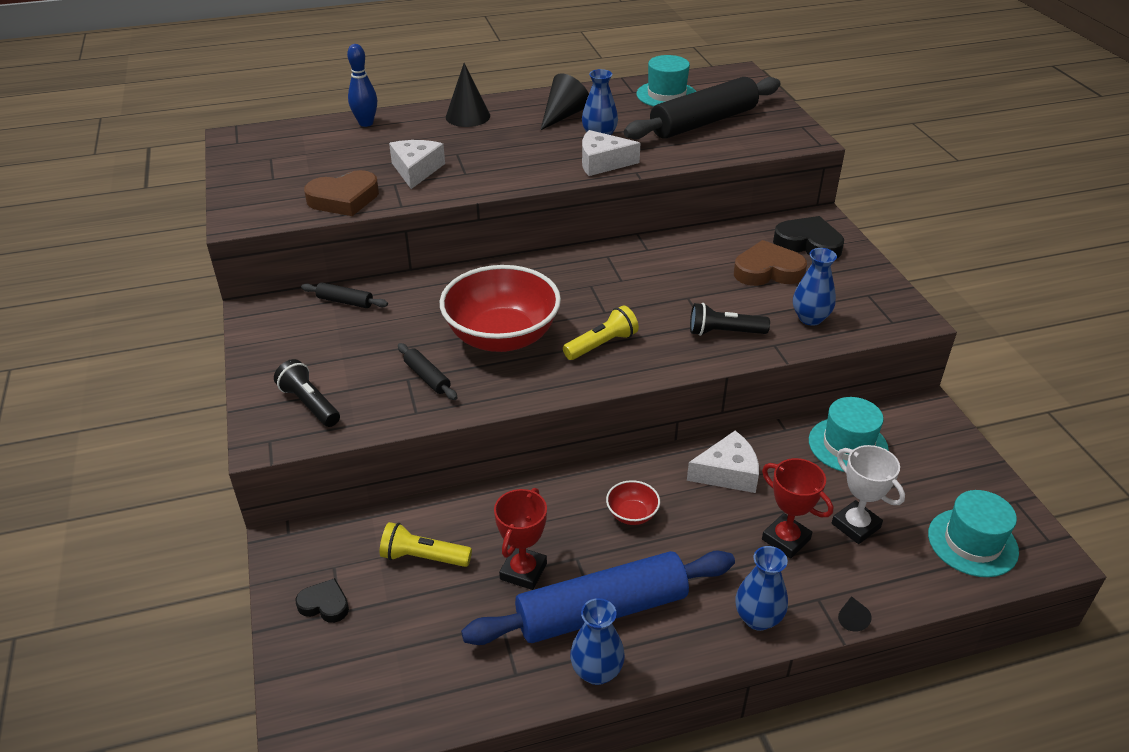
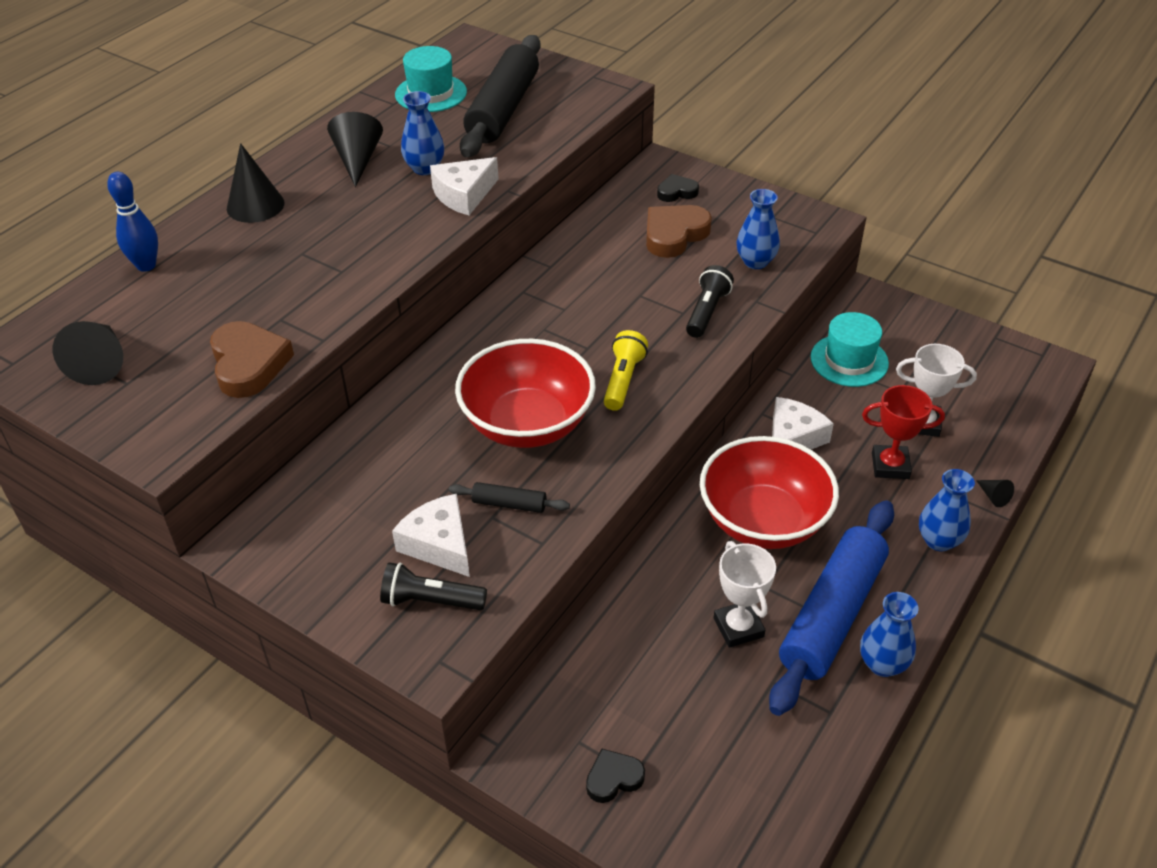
camera: 40 degrees left, 5 degrees up
(275, 162) = (100, 362): none -> black cone
(344, 199) = (249, 364): brown heart -> brown heart turned 45 degrees counterclockwise
(345, 301) = (324, 479): black rolling pin -> none
(416, 170) = (284, 293): white cheese -> white cheese (439, 544)
(423, 557) = (645, 676): yellow flashlight -> none
(523, 571) = (738, 627): red trophy -> white trophy
(632, 514) = (763, 521): red bowl -> red bowl, size x2.40
(724, 332) = (706, 312): black flashlight -> black flashlight turned 150 degrees clockwise
(808, 243) = (676, 192): black heart -> black heart, size x0.58
(972, 542) = (1003, 387): turquoise hat -> none

